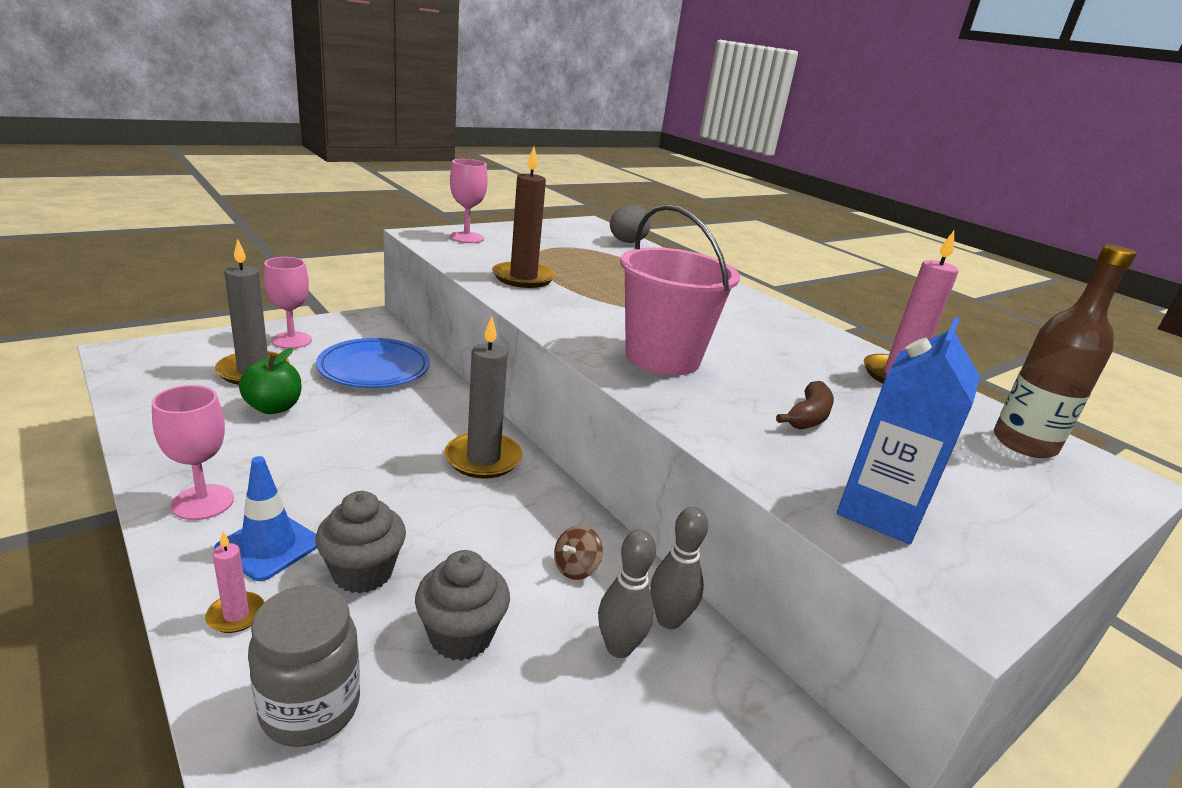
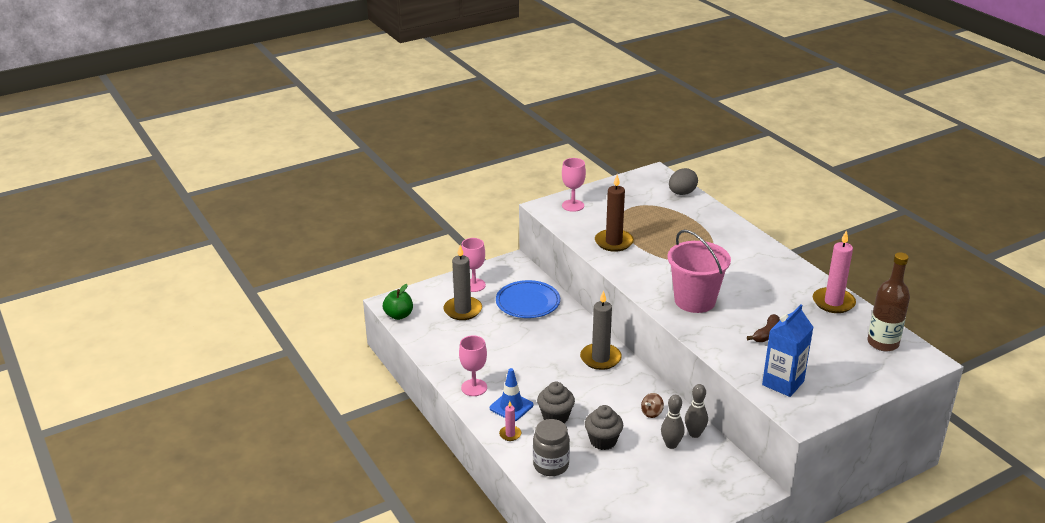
camera: 10 degrees right, 5 degrees up
(274, 407) = (483, 334): green apple -> green apple (399, 315)

